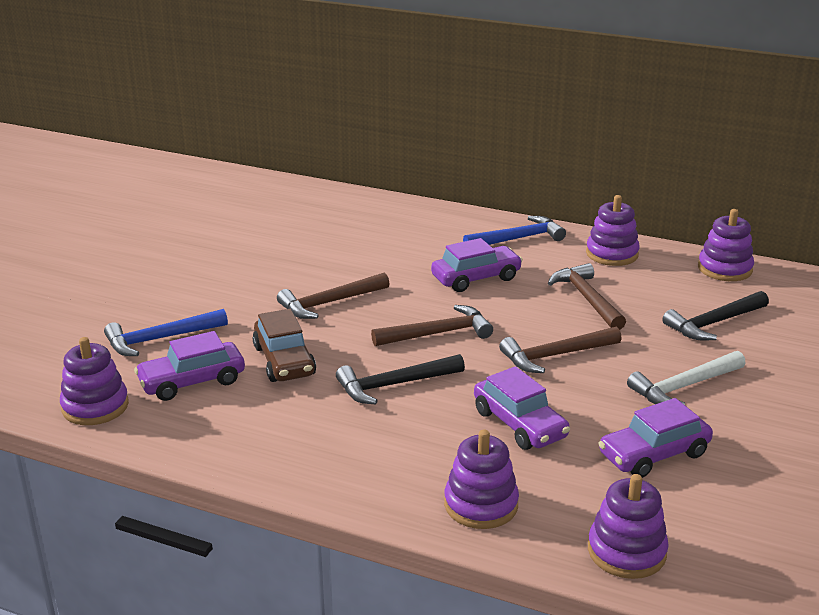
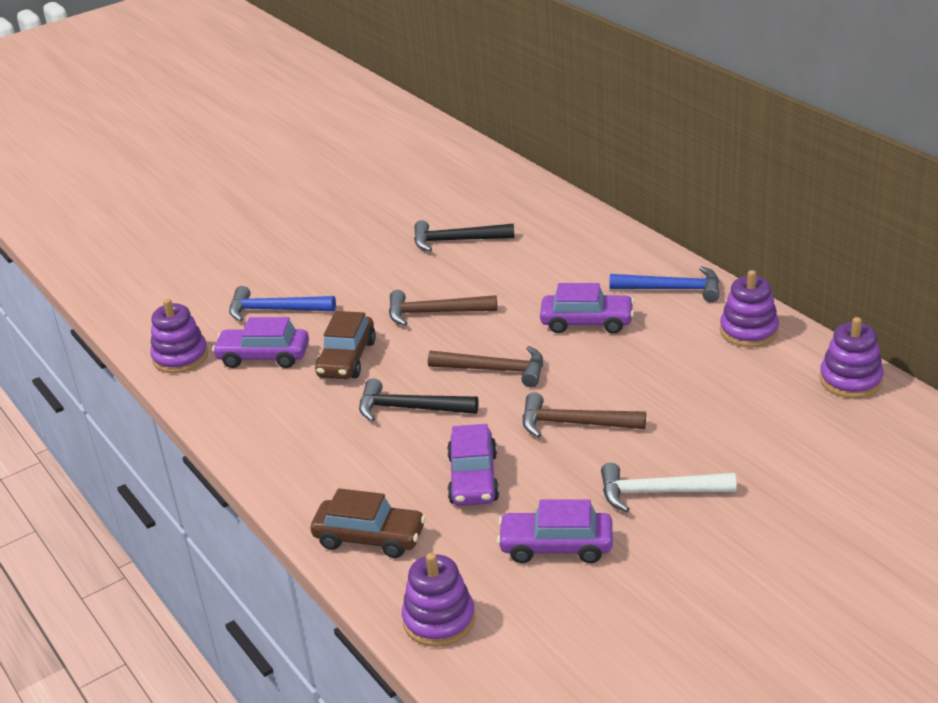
camera: 35 degrees right, 5 degrees up
(481, 505) = (370, 537): purple stacking toy -> brown car
(587, 299) = (668, 374): brown hammer -> none
(714, 323) = (766, 437): black hammer -> black hammer (456, 241)

